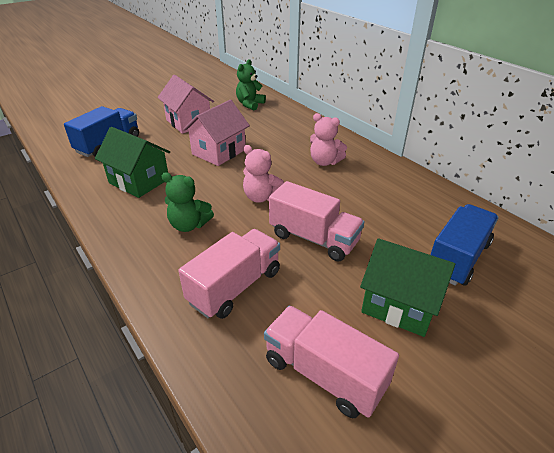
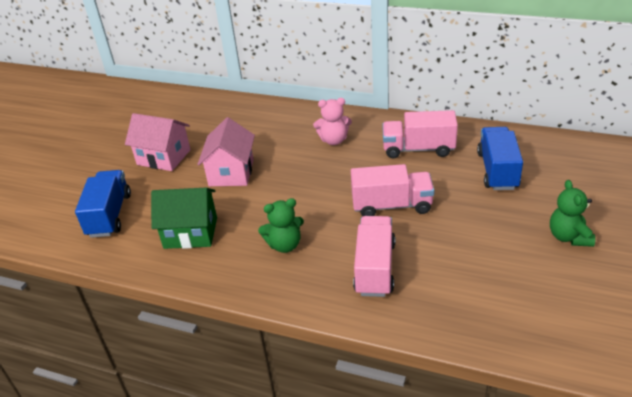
camera: 30 degrees left, 0 degrees up
(250, 104) = (203, 113): green teddy bear -> green teddy bear (568, 237)
(261, 197) = (316, 194): pink teddy bear -> none
(324, 373) = (488, 285): pink truck -> pink truck (418, 149)
(400, 304) = (491, 220): green house -> none

